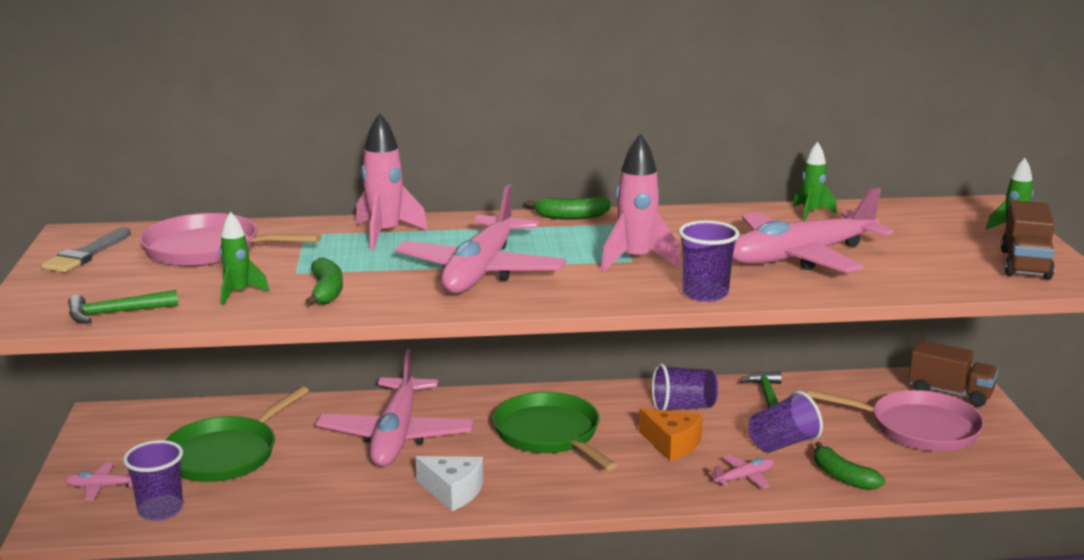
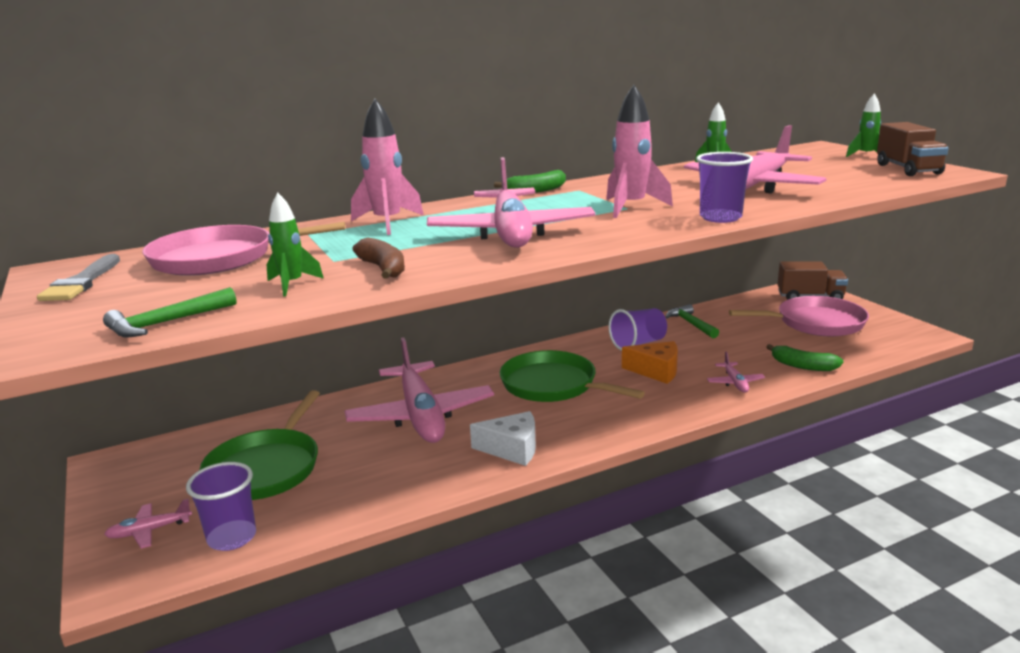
camera: 20 degrees left, 0 degrees up
(326, 291) = (383, 269): green banana -> brown banana
(744, 477) = (735, 383): pink plane -> pink plane turned 135 degrees clockwise
(782, 444) = (736, 353): purple cup -> none

